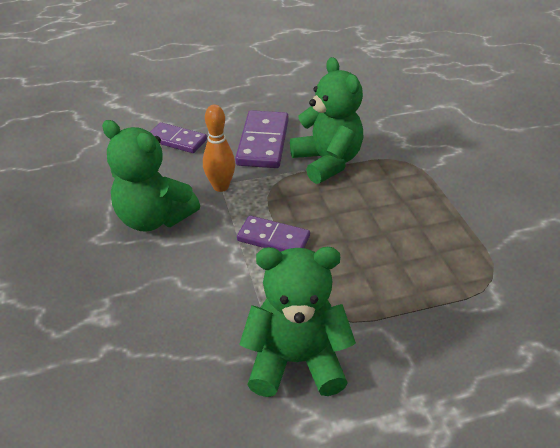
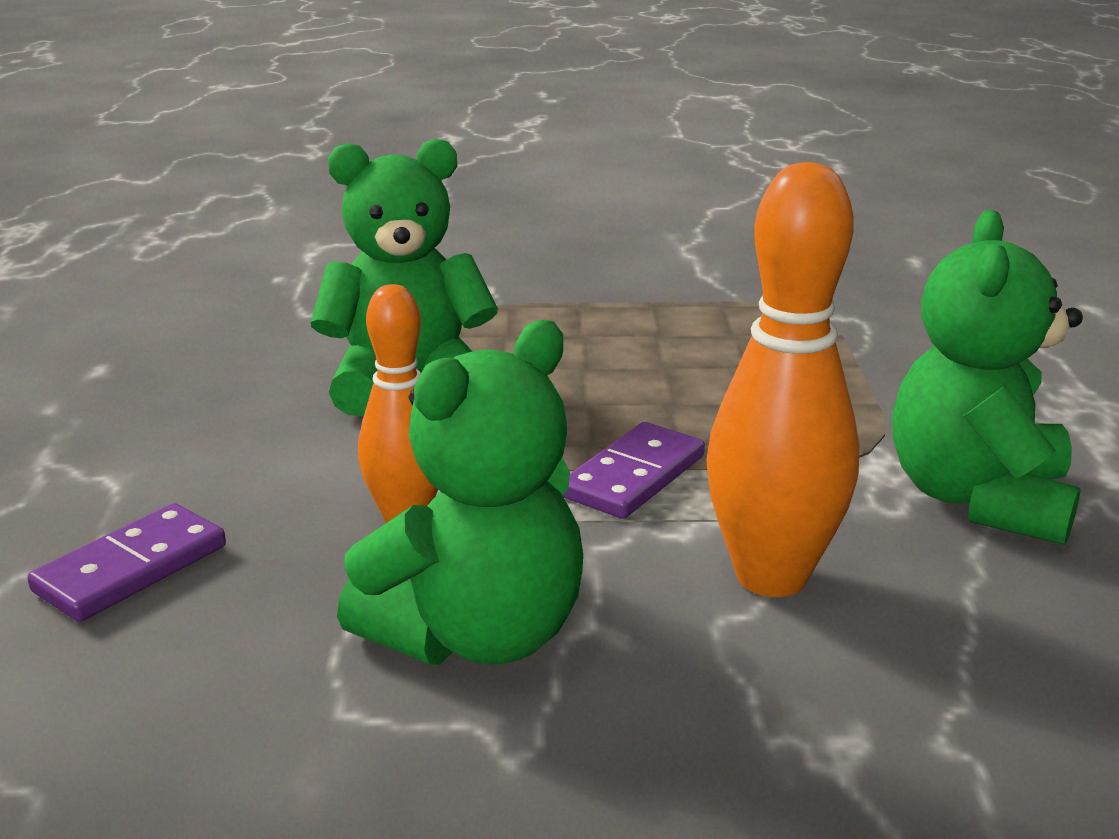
camera: 75 degrees left, 15 degrees down
(206, 289) = (771, 577): none -> orange bowling pin
(263, 142) = (265, 443): purple domino -> none

